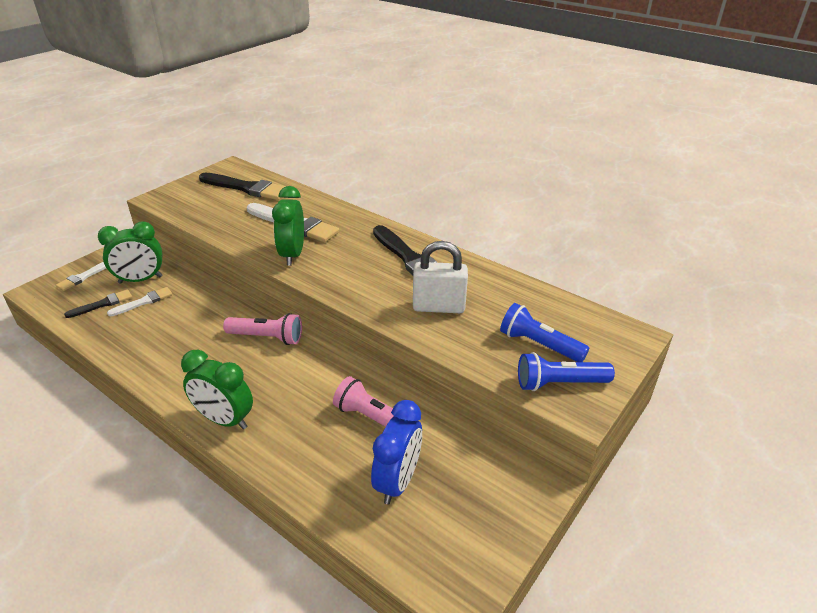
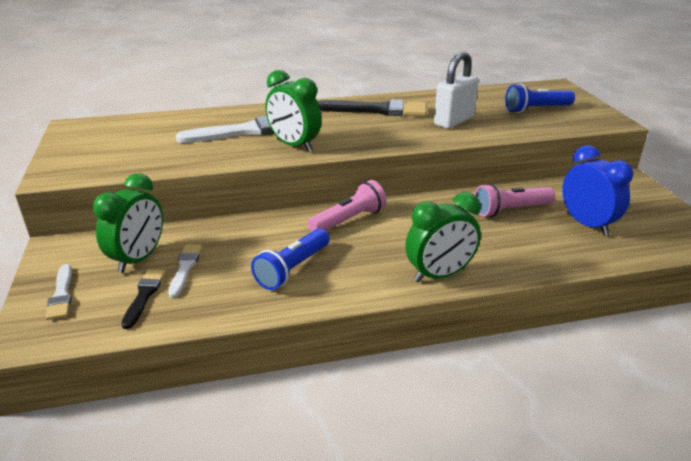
camera: 50 degrees left, 5 degrees down
(247, 188) = (135, 131): black brush -> none
(559, 383) = (582, 118): blue flashlight -> blue flashlight (292, 269)

